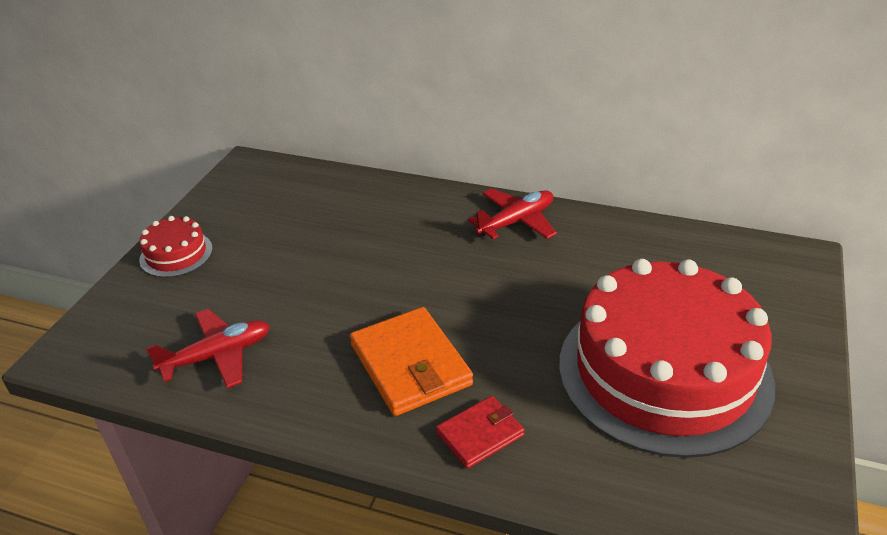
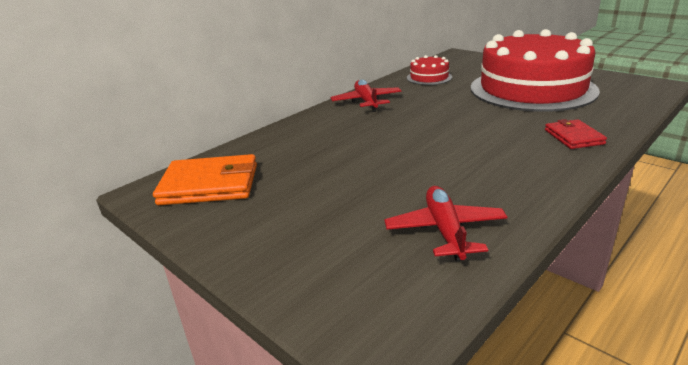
camera: 65 degrees left, 10 degrees down
(176, 254) = (255, 246): red cake -> red cake (429, 77)
(410, 365) = (497, 149): orange wallet -> orange wallet (210, 184)

